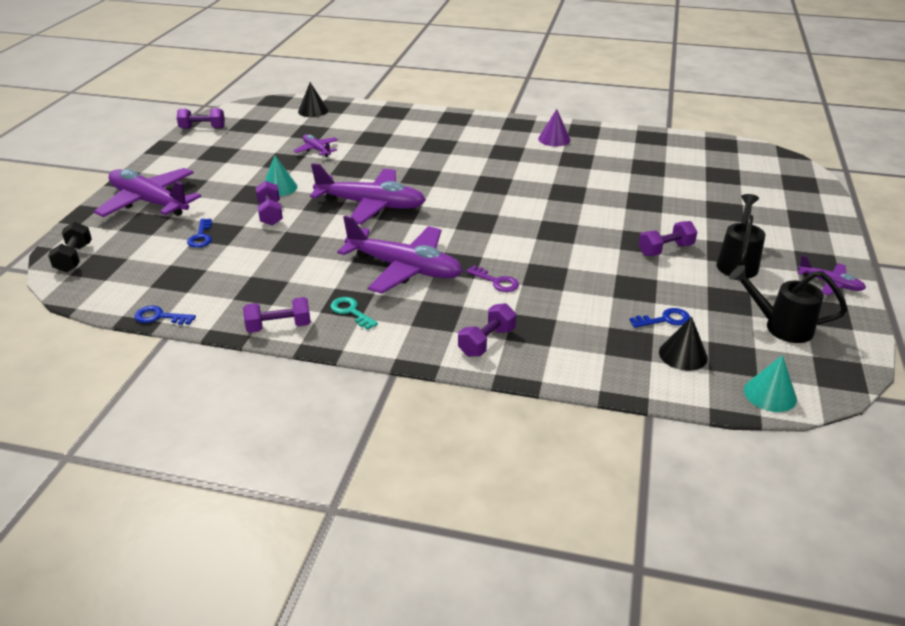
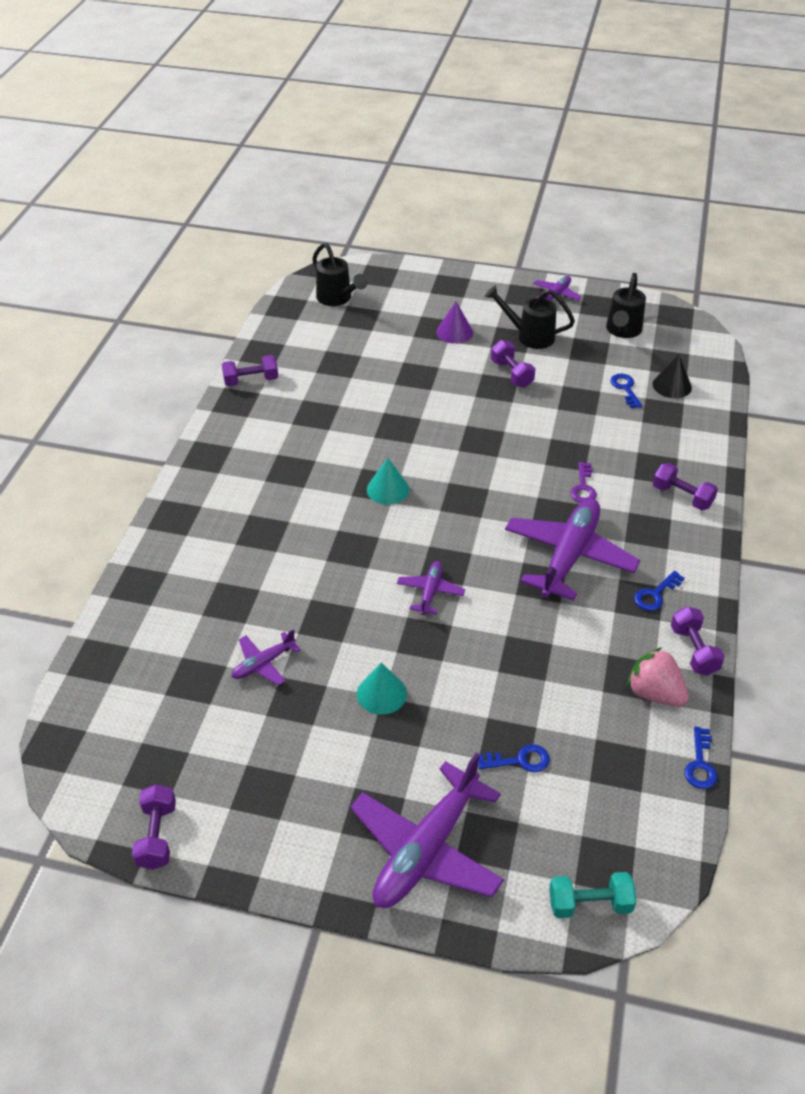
camera: 90 degrees left, 10 degrees up
(74, 258) = (589, 903): black dumbbell -> turquoise dumbbell
(239, 301) = (654, 693): none -> pink strawberry
(270, 214) = (455, 693): purple dumbbell -> purple dumbbell (251, 380)
(313, 111) = (113, 684): black cone -> none
(351, 311) = (655, 594): turquoise key -> blue key
(371, 205) = (430, 592): purple plane -> purple plane, size x0.49
(496, 281) = (583, 487): purple key -> purple key turned 150 degrees clockwise
(554, 139) = (257, 428): purple cone -> purple cone (454, 332)
(746, 165) = (337, 299): none -> black watering can
(770, 394) = (709, 351): turquoise cone -> turquoise cone (388, 489)

